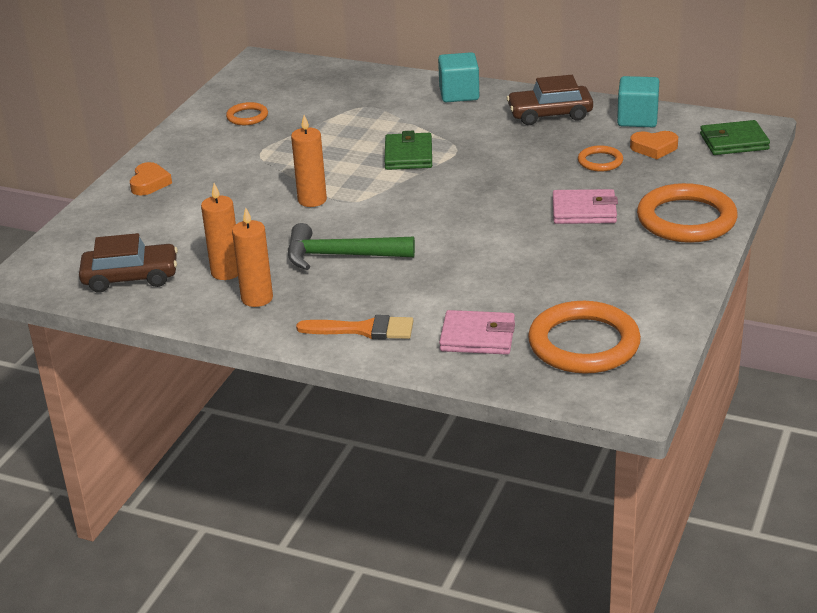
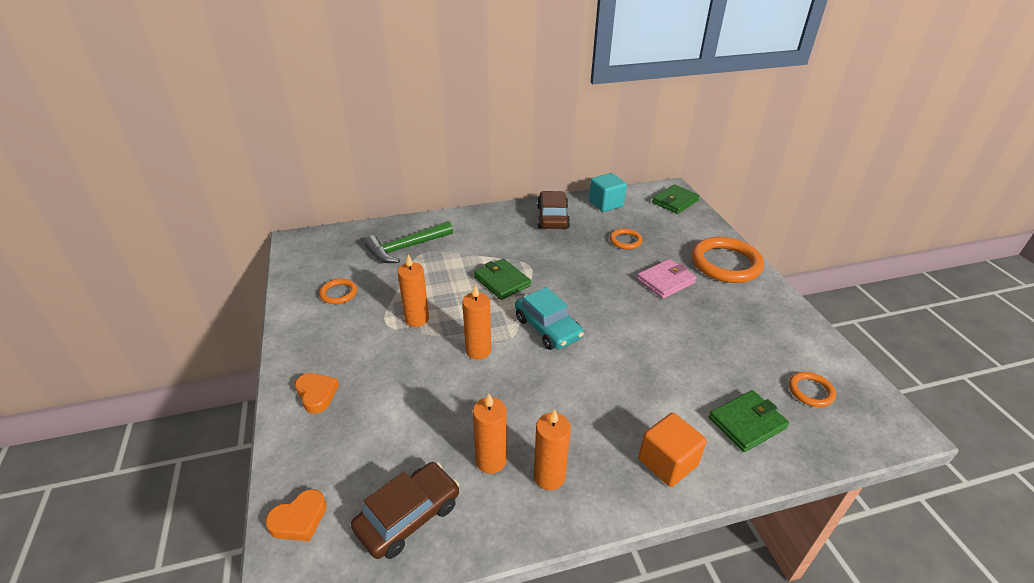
camera: 40 degrees left, 5 degrees up
(290, 159) = (417, 319): none -> orange candle
(340, 256) = (562, 395): green hammer -> green hammer (406, 248)
(364, 329) = (667, 462): orange brush -> orange cube
(399, 206) = (548, 328): none -> turquoise car
(459, 94) = (477, 221): turquoise cube -> none
(477, 337) = (747, 423): pink wallet -> green wallet
(550, 114) = (552, 217): brown car -> brown car turned 135 degrees clockwise
(584, 343) = (810, 391): orange ring -> orange ring, size x0.49
(654, 148) = (641, 220): orange heart -> orange heart (299, 519)

